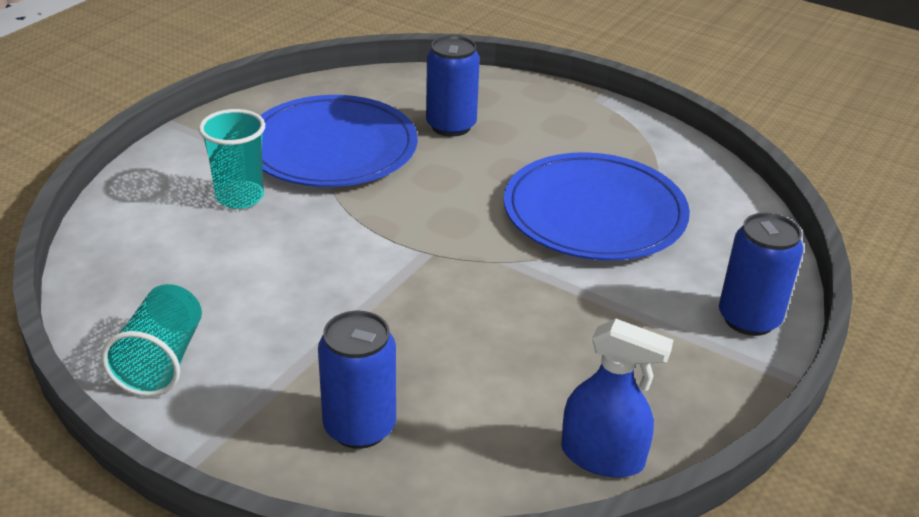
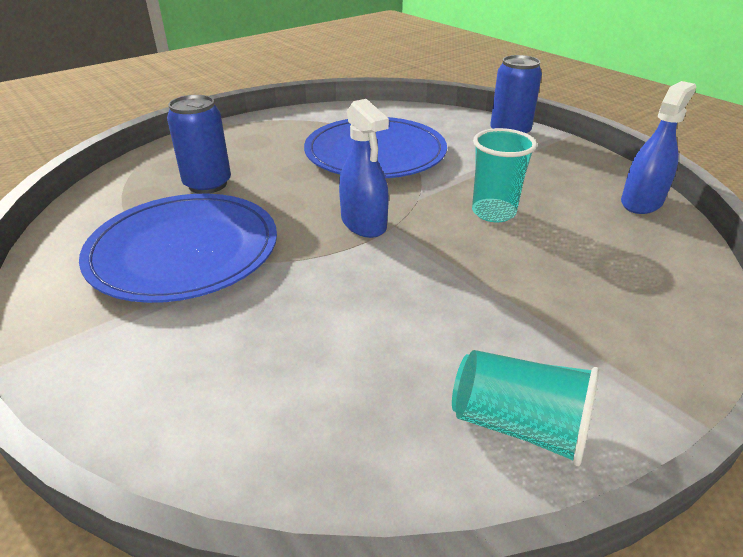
camera: 70 degrees left, 0 degrees up
(240, 197) = (229, 326): turquoise cup -> turquoise cup (493, 212)
(359, 427) = (621, 298): blue can -> none
(425, 233) = (363, 223): none -> blue spray bottle

